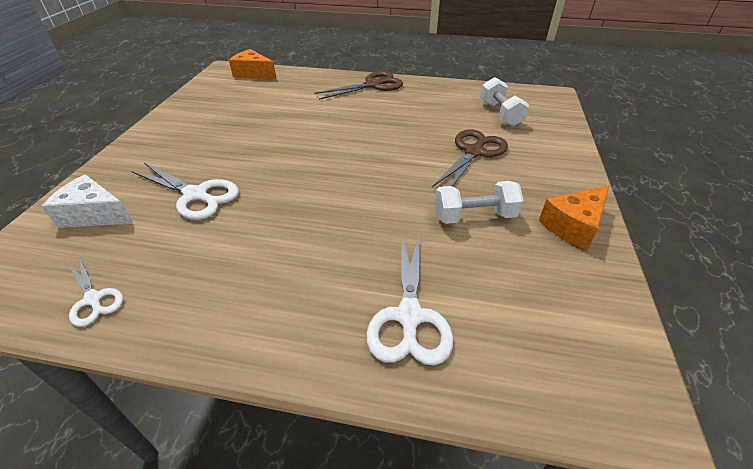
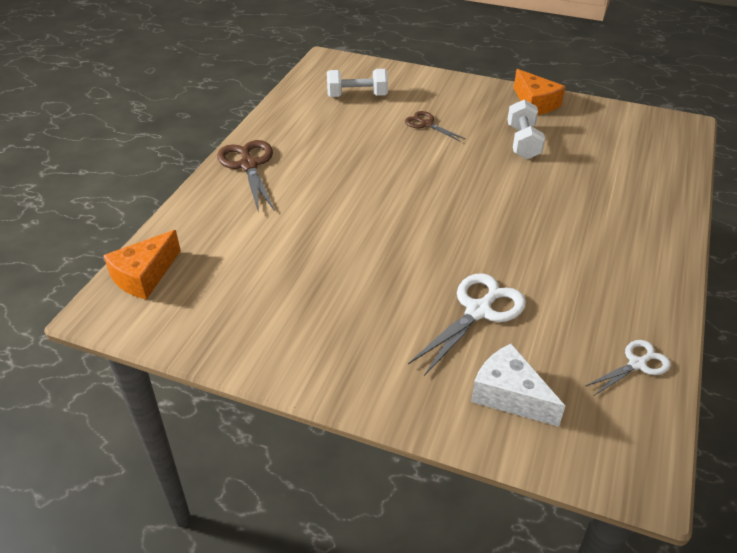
camera: 80 degrees left, 0 degrees up
(94, 214) = (509, 395): white cheese -> white cheese turned 105 degrees clockwise
(409, 316) = (631, 188): white scissors -> none
(474, 152) = (426, 124): brown scissors -> brown scissors, size x0.60

